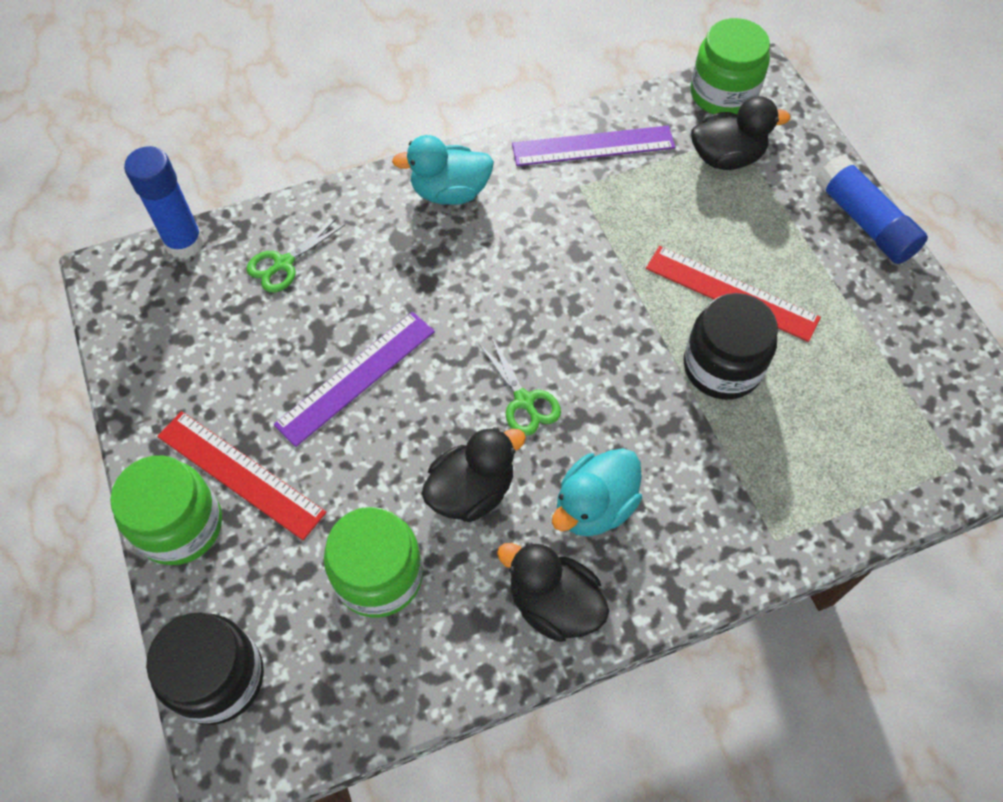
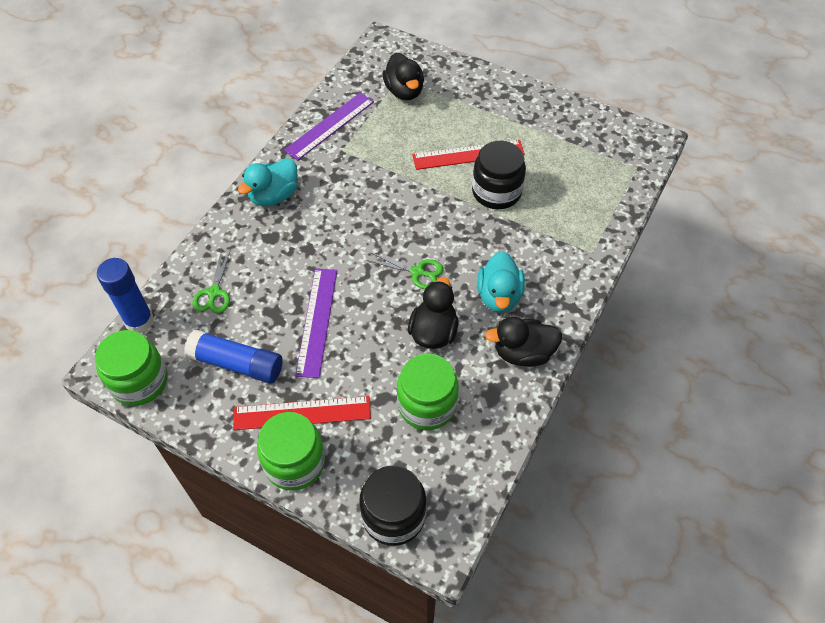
camera: 40 degrees left, 5 degrees down
(723, 94) = (372, 61): green jar -> green jar (139, 381)
(726, 157) = (404, 91): black duck -> black duck turned 120 degrees clockwise
(864, 222) = (498, 83): blue glue stick -> blue glue stick (237, 363)

